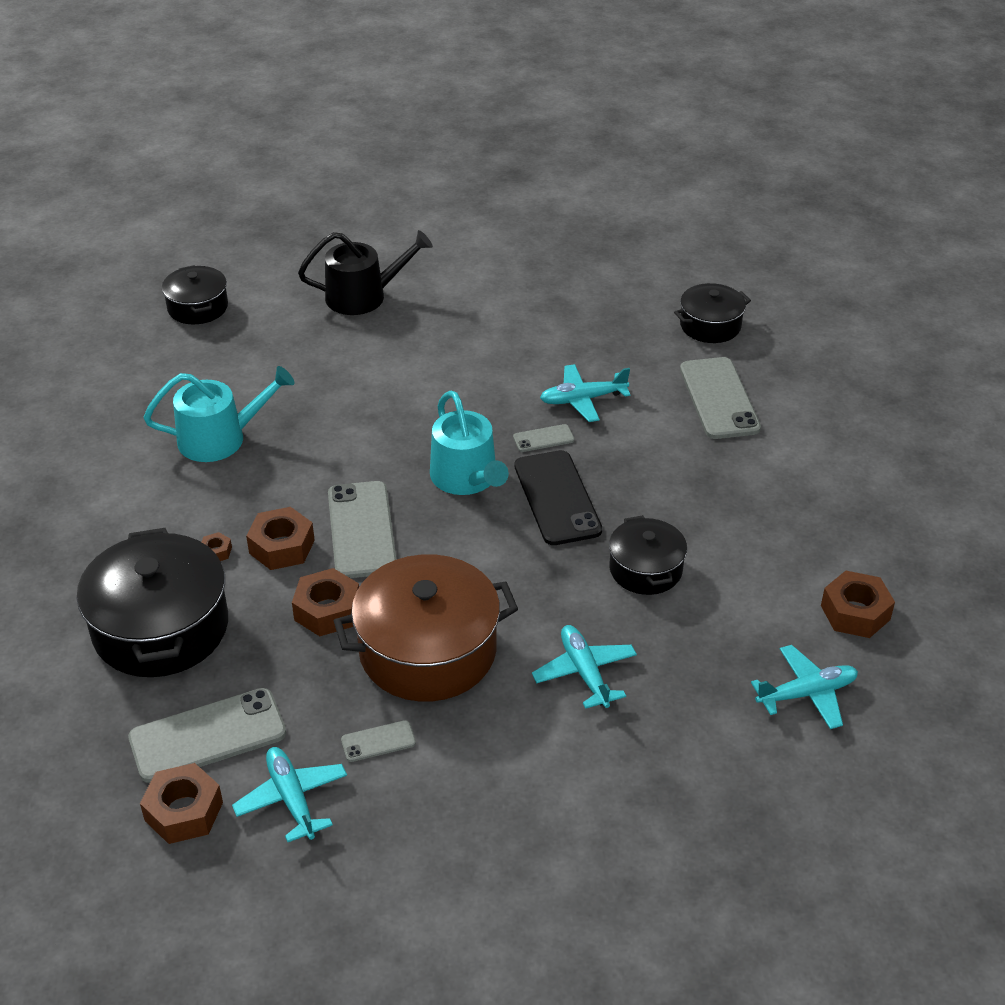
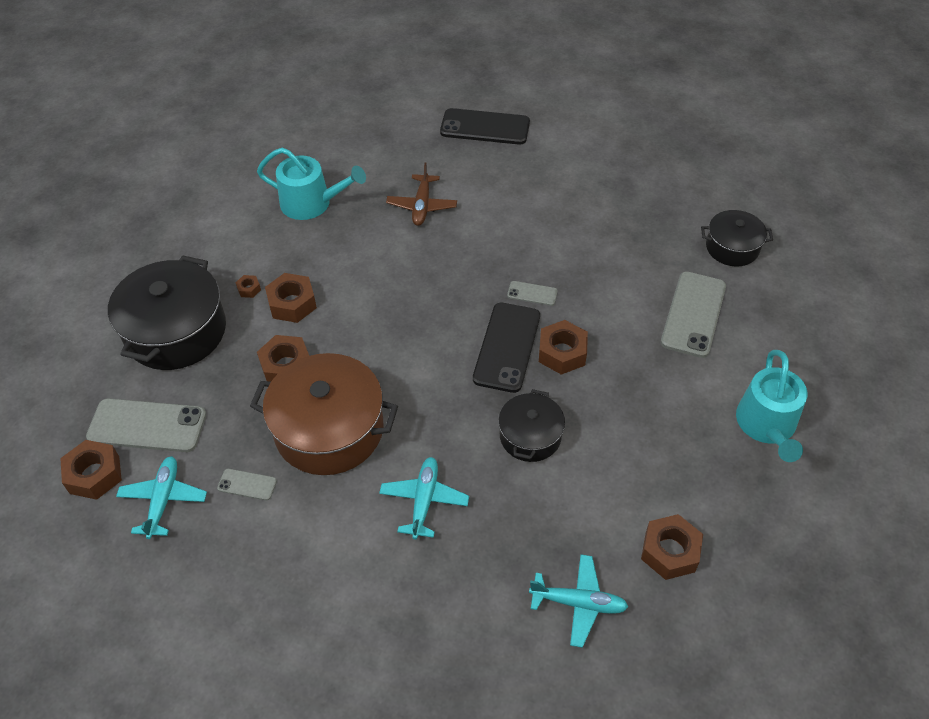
camera: 30 degrees right, 10 degrees up
(198, 307) = (368, 96): black pot -> none
(354, 397) = (422, 206): none -> brown plane
(361, 530) = (353, 313): grey phone -> none
(363, 296) = (485, 127): black watering can -> black phone
(467, 478) = (453, 303): turquoise watering can -> turquoise watering can (767, 425)
(582, 399) = (585, 272): turquoise plane -> none
(618, 481) = (562, 353): none -> brown nut

